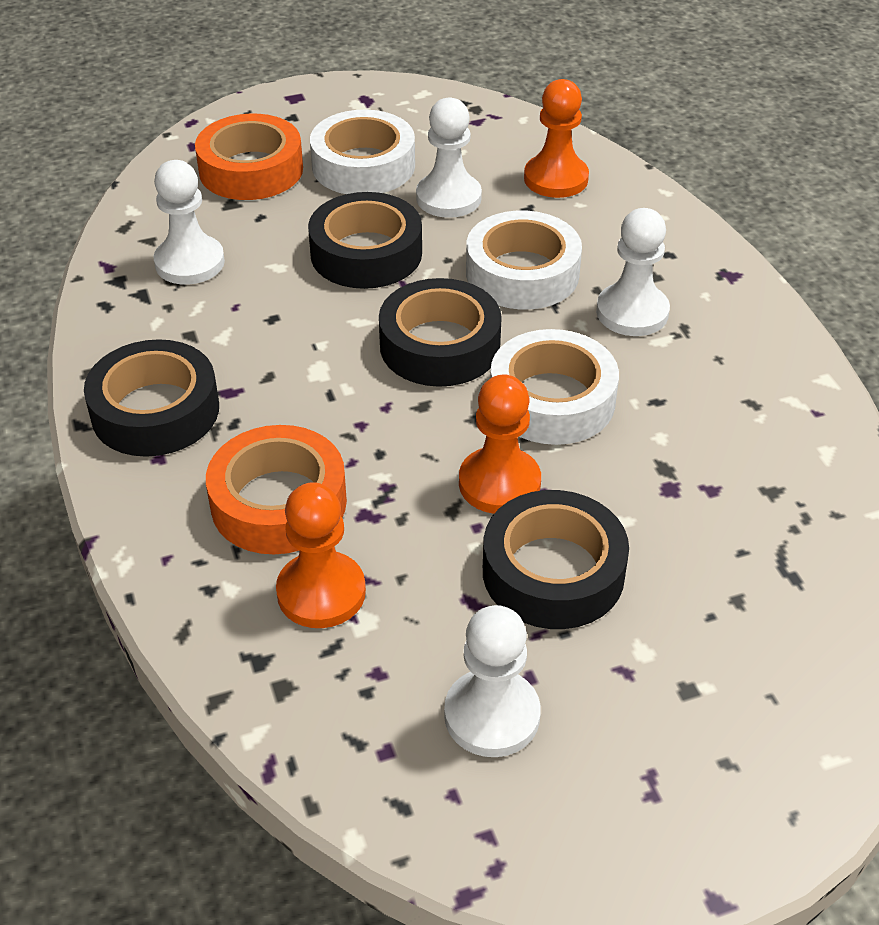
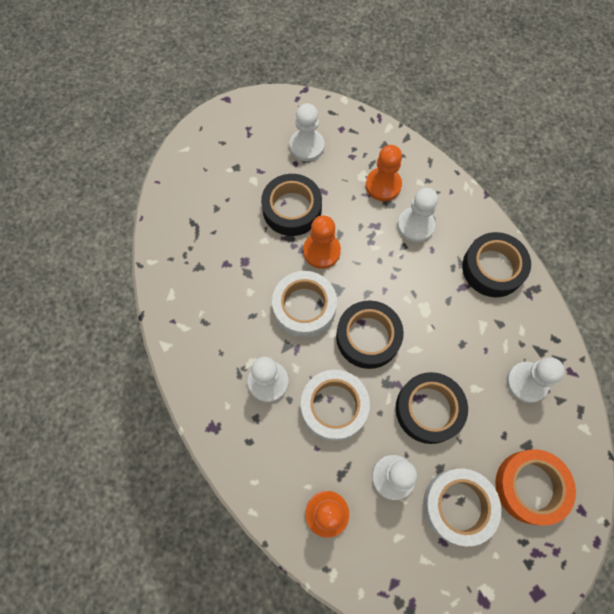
camera: 170 degrees right, 25 degrees up
(278, 502) = (415, 225): orange tape -> white pawn

